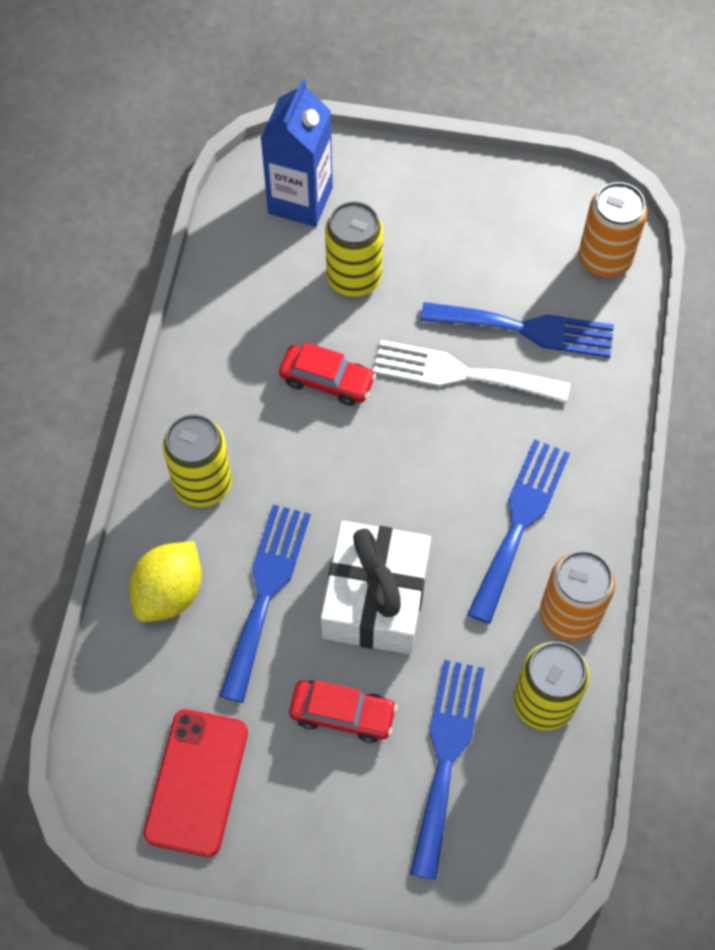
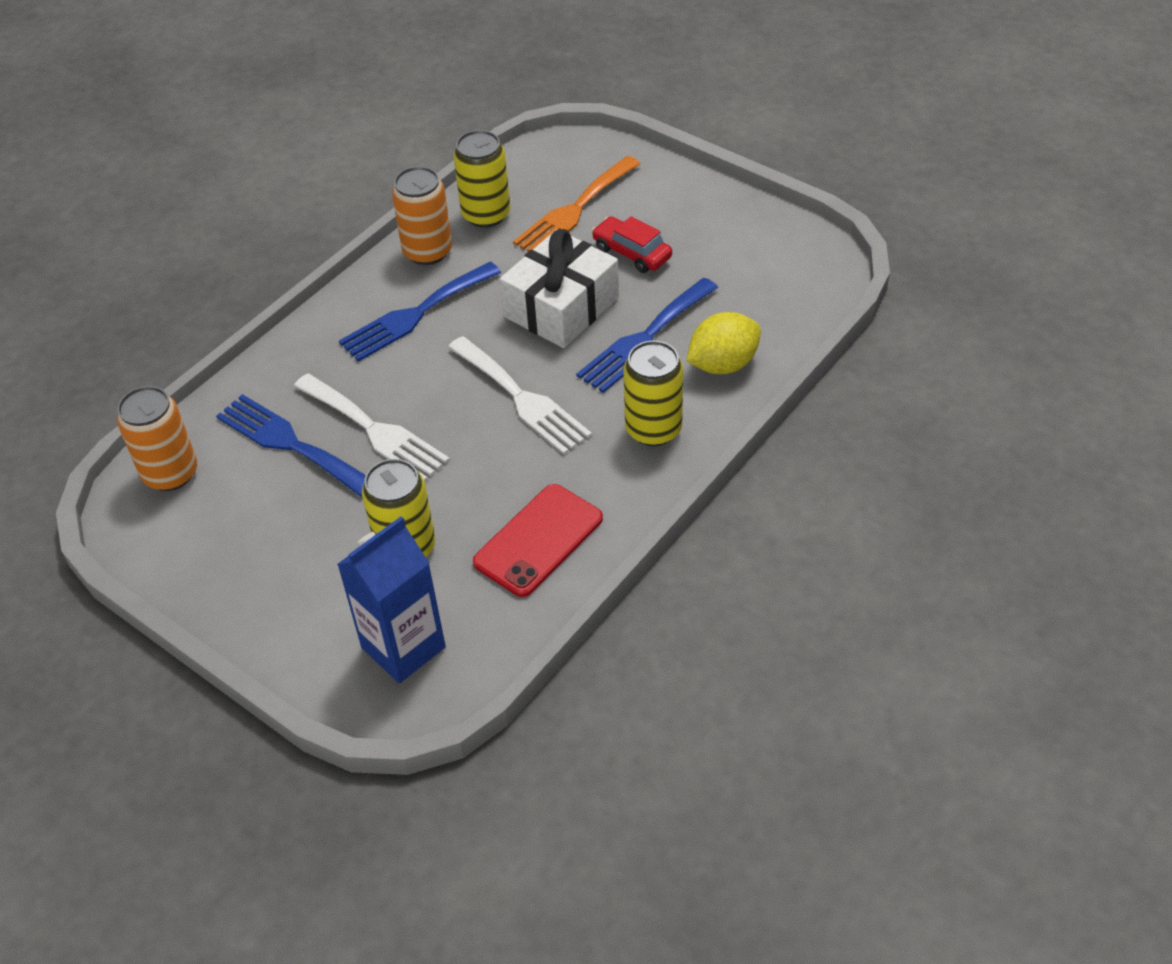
camera: 150 degrees left, 15 degrees down
(197, 782) = (760, 251): red phone -> red phone (538, 540)
(327, 380) = (494, 468): red car -> none
(347, 465) = (522, 399): none -> white fork
(446, 756) = (574, 210): blue fork -> orange fork

